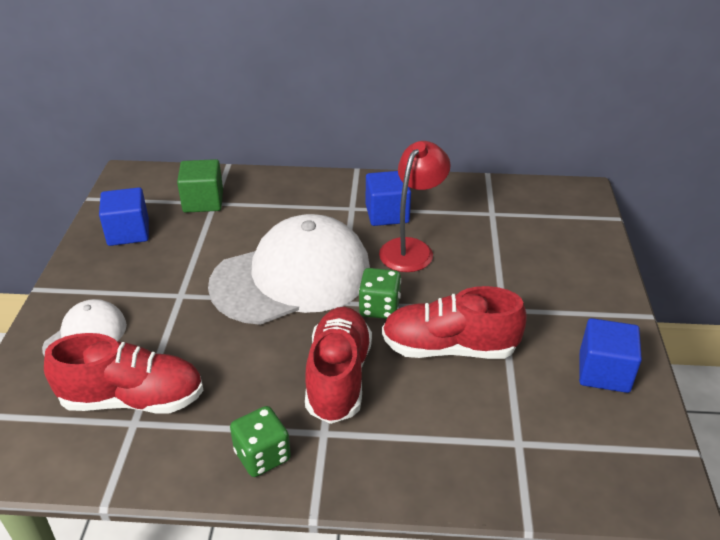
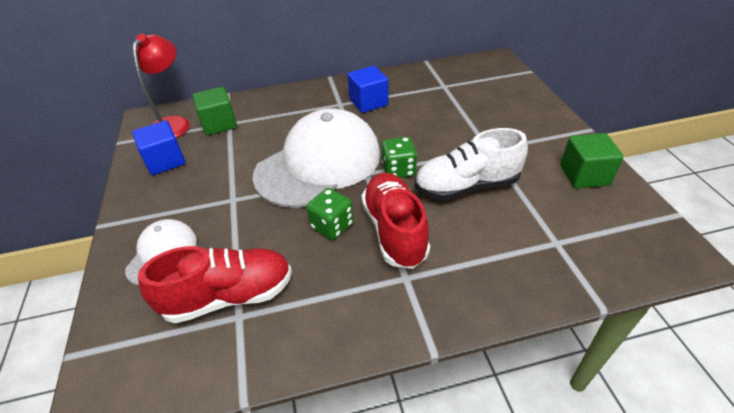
camera: 15 degrees left, 5 degrees up
(262, 455) = (365, 311): green dice -> green dice (332, 226)
(411, 248) = (400, 122): red lamp -> red lamp (174, 123)
(449, 348) = (466, 186): red shoe -> white shoe
(604, 372) = (584, 175): blue cube -> green cube

